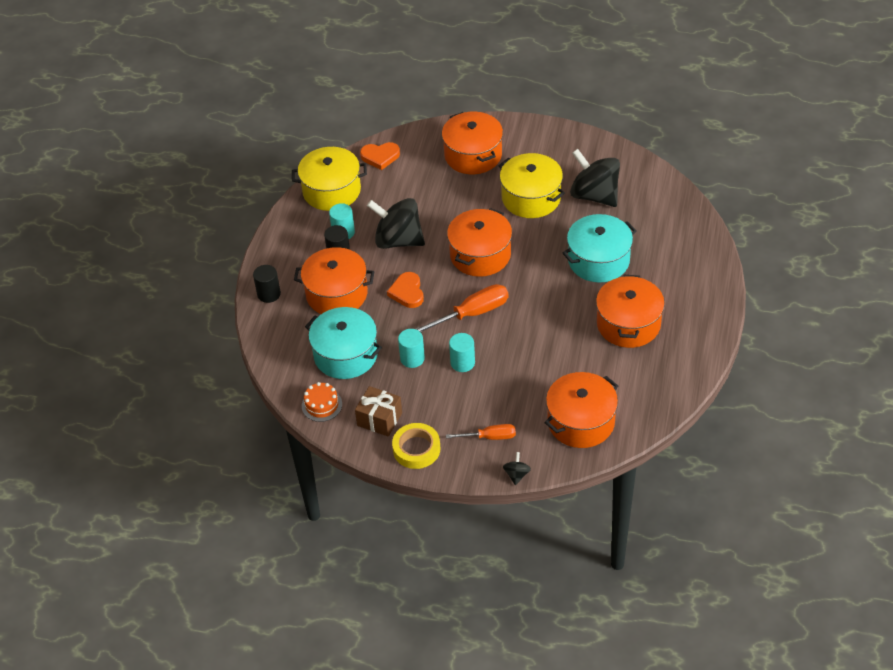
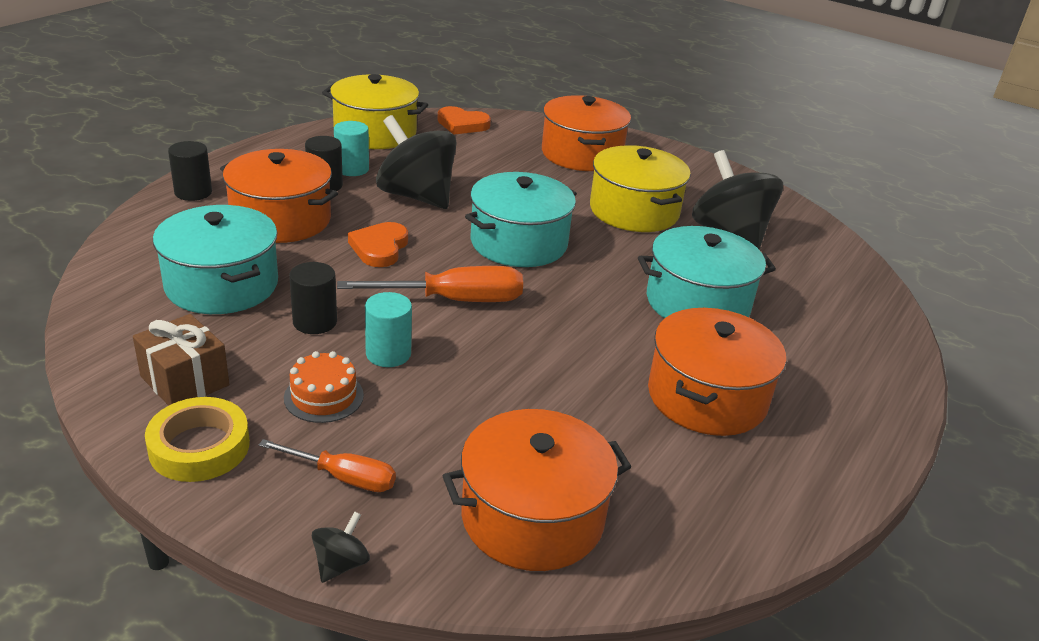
camera: 15 degrees right, 15 degrees down
(322, 405) = (119, 331): orange cake -> orange cake (324, 396)
(412, 358) = (315, 322): turquoise cylinder -> black cylinder
(480, 255) = (519, 243): orange pot -> turquoise pot

